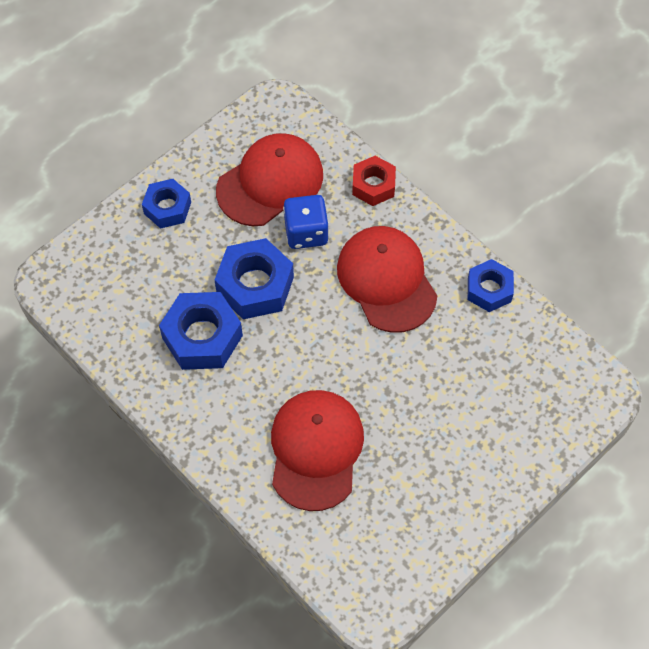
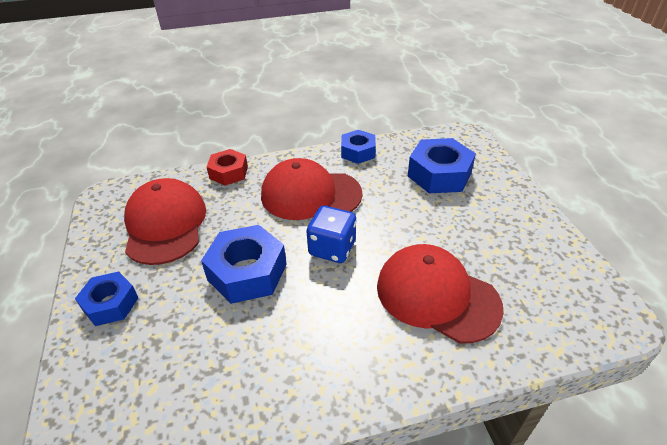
camera: 60 degrees left, 20 degrees down
(202, 337) = (265, 334): blue nut -> blue nut (439, 174)
(306, 232) = (230, 221): blue dice -> blue dice (332, 248)

